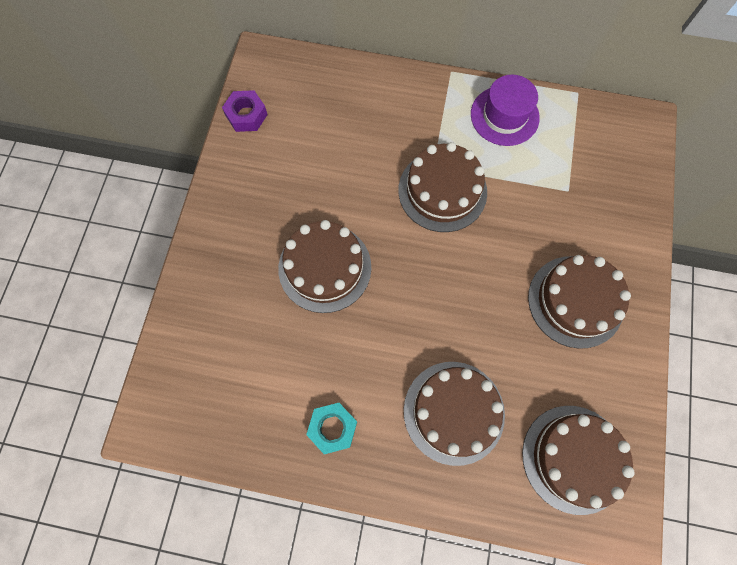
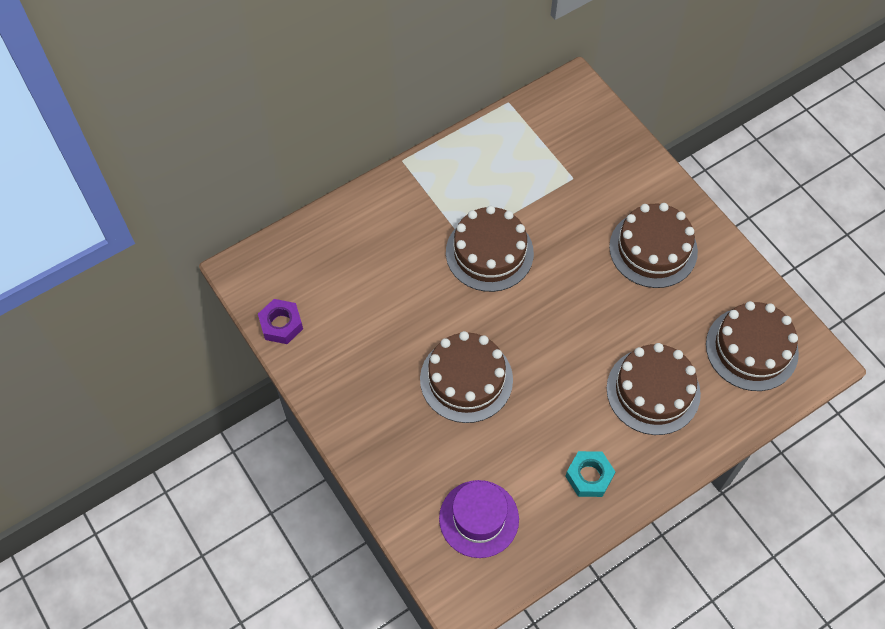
camera: 45 degrees left, 10 degrees down
(504, 116) = (475, 161): purple hat -> purple hat (479, 518)

